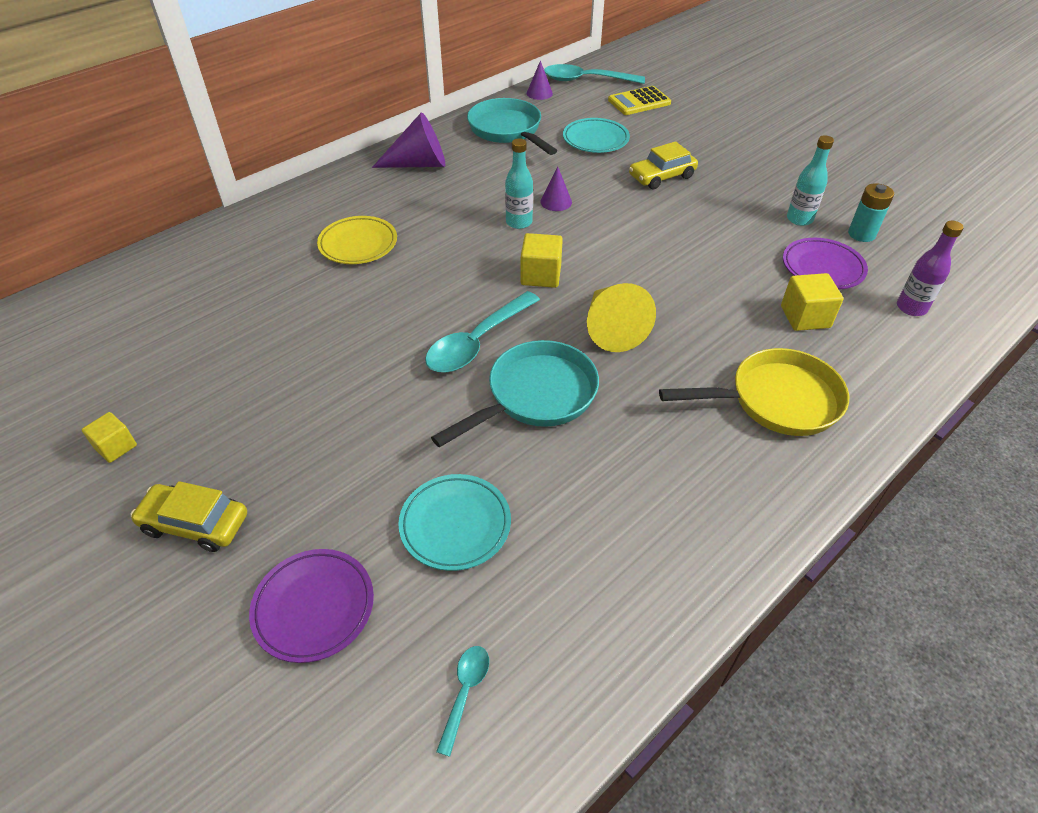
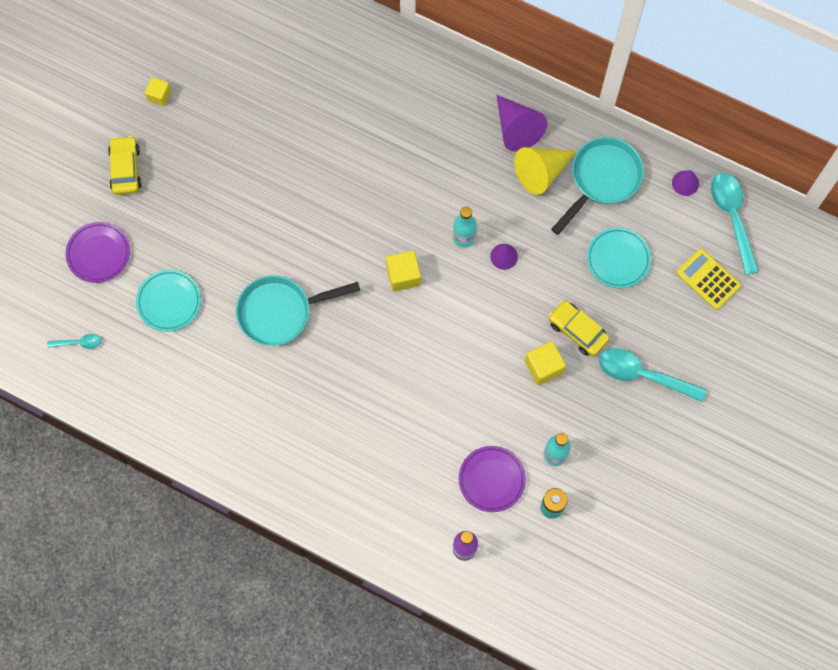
camera: 70 degrees right, 25 degrees up
(358, 244) = (391, 134): yellow plate -> none
(477, 342) = (316, 258): turquoise spoon -> turquoise spoon (643, 375)
(535, 396) = (280, 312): turquoise pan -> turquoise pan turned 135 degrees clockwise
(612, 328) = (362, 341): yellow cone -> yellow cone (541, 172)
(776, 400) = (329, 462): yellow pan -> none
(805, 317) = (424, 472): yellow cube -> yellow cube (543, 367)

